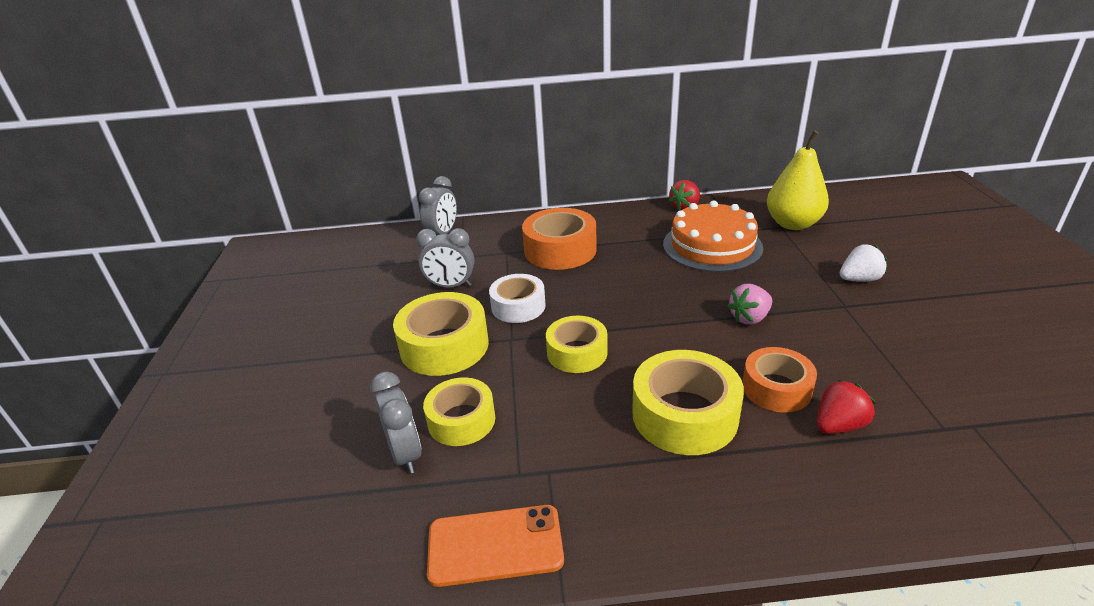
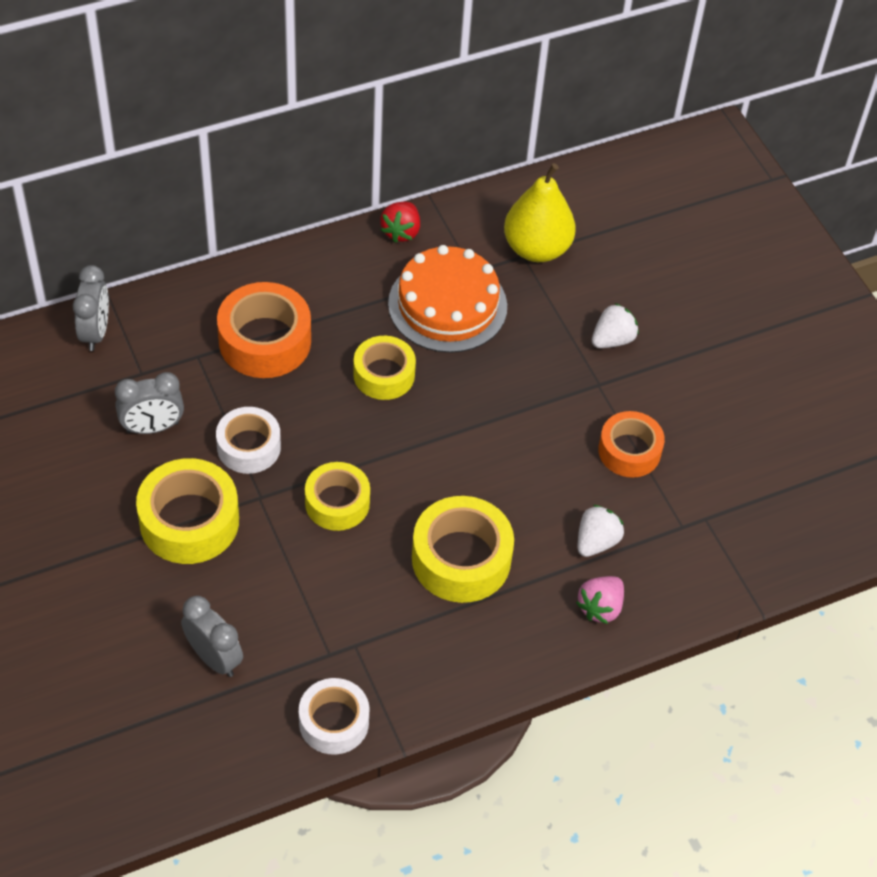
camera: 25 degrees left, 20 degrees up
(461, 420) = (251, 610): yellow tape -> yellow tape (384, 375)
(495, 545) = (334, 722): orange phone -> white tape
(749, 318) = (504, 420): pink strawberry -> pink strawberry (600, 607)
(776, 388) = (540, 510): orange tape -> orange tape (629, 451)
(838, 425) = (596, 542): red strawberry -> white strawberry

